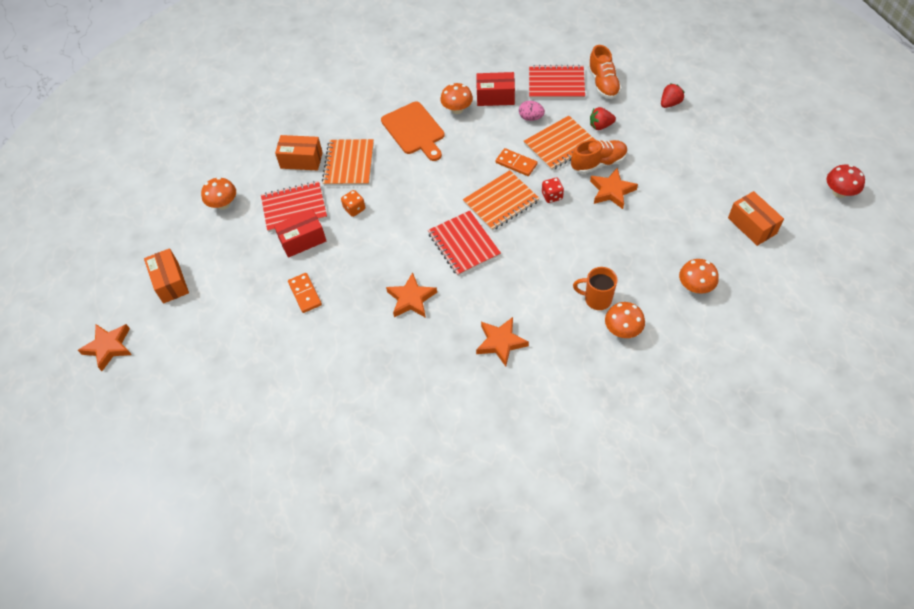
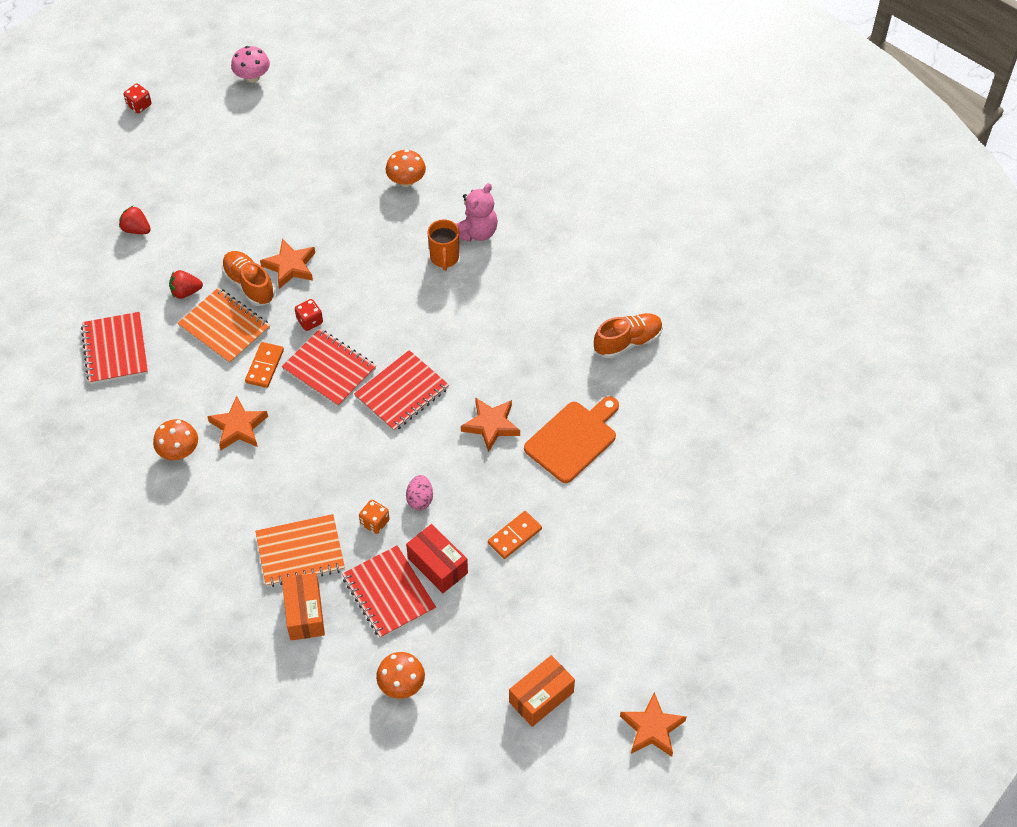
camera: 110 degrees left, 0 degrees up
(414, 130) = (226, 491): orange cutting board -> orange cutting board (573, 439)
(495, 97) = (149, 412): red box -> none
(501, 202) = (329, 369): orange notebook -> red notebook
(501, 342) = (522, 330): orange star -> orange star (238, 427)
(531, 118) = (182, 366): pink egg -> pink egg (420, 499)
(600, 126) = (186, 292): red strawberry -> red strawberry turned 105 degrees clockwise
(603, 84) = (109, 300): orange shoe -> orange shoe (627, 342)
(622, 330) = (476, 232): orange mushroom -> pink teddy bear
(752, 226) = (314, 142): orange box -> none
(807, 115) = (139, 105): none -> red dice
(839, 192) = (252, 77): red mushroom -> pink mushroom

